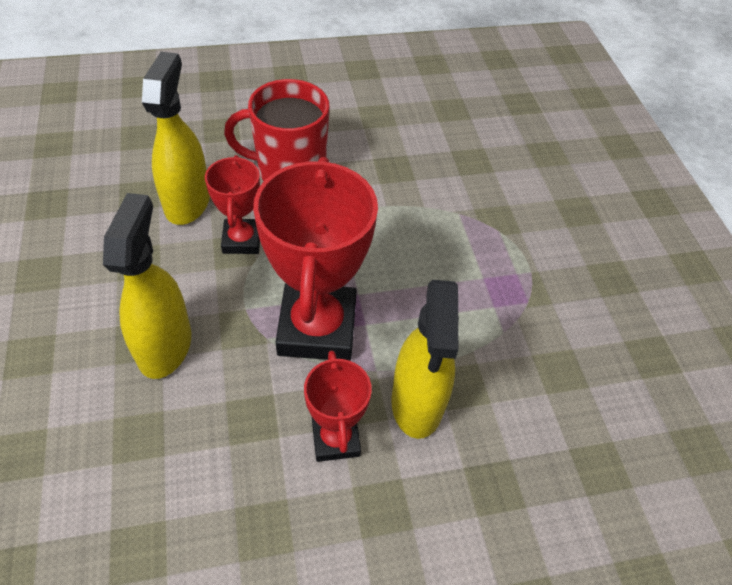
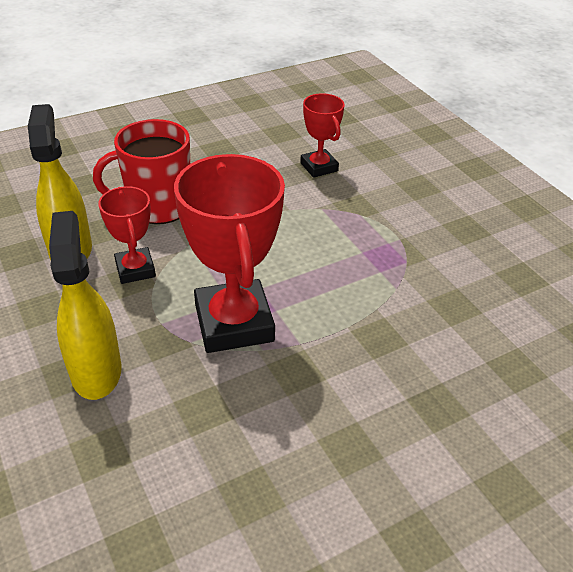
camera: 15 degrees left, 10 degrees down
(335, 439) = (286, 405): red trophy -> red trophy (319, 167)
(417, 403) = (346, 360): yellow spray bottle -> none

